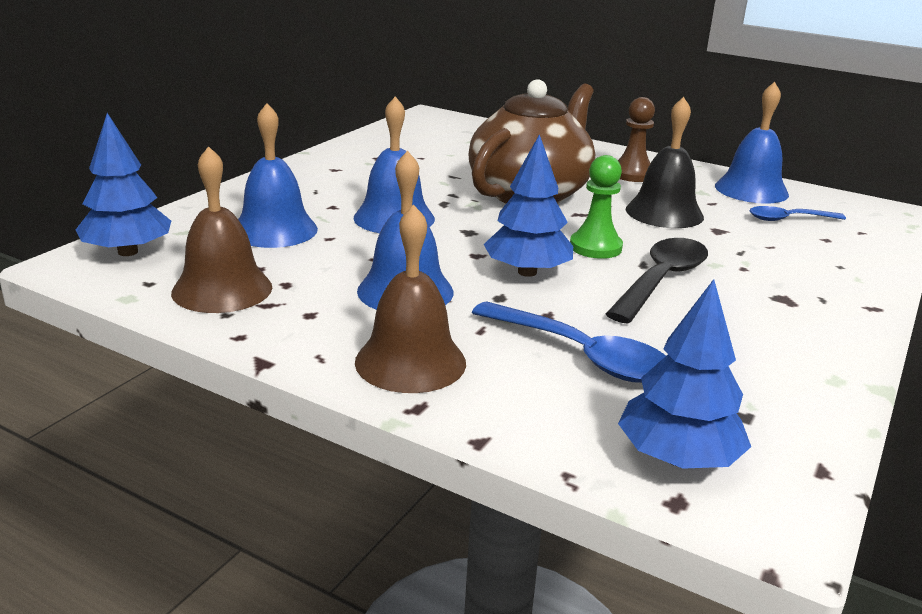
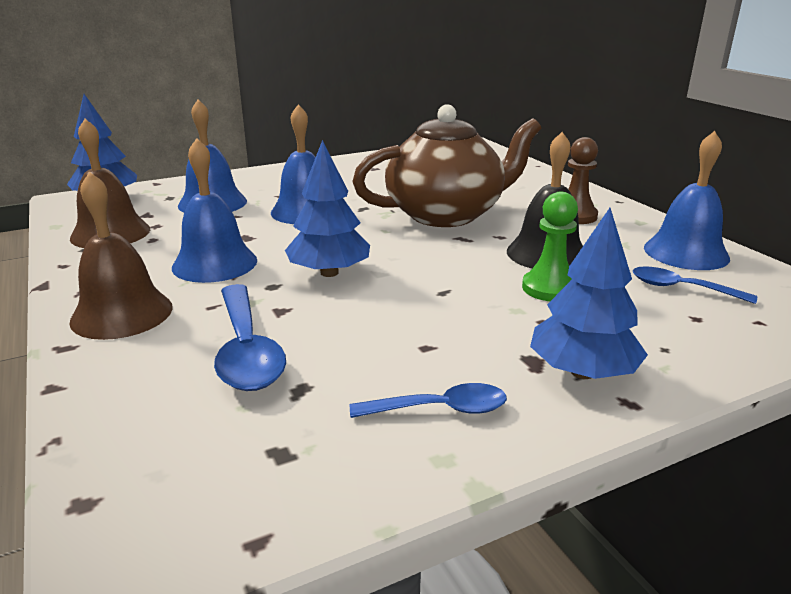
camera: 35 degrees right, 0 degrees up
(595, 247) = (425, 267): green pawn -> green pawn (549, 288)
(661, 280) = (434, 310): black spoon -> none
(677, 458) = (155, 466): blue tree -> blue tree (582, 372)
(784, 350) = (440, 409): none -> blue spoon

